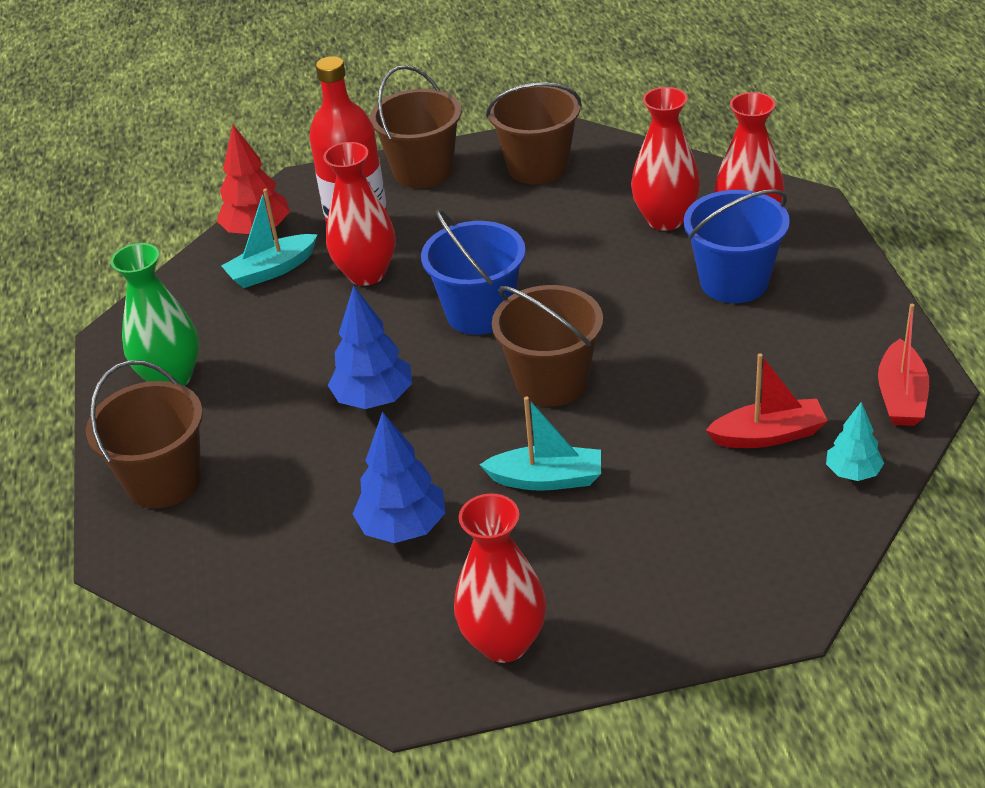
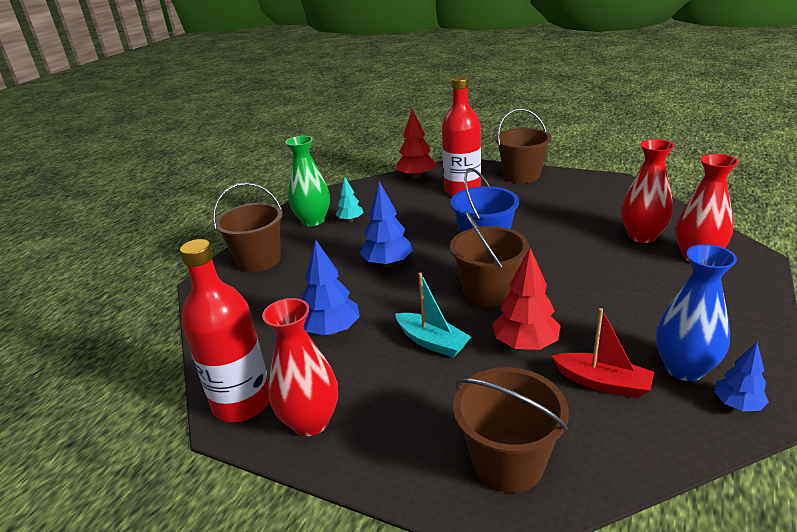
camera: 35 degrees right, 10 degrees down
(272, 270) = (405, 193): turquoise boat -> none
(366, 273) = (446, 209): red vase -> none
(394, 669) = (242, 403): none -> red bottle
(538, 167) = (586, 190): brown bucket -> brown bucket (508, 462)
(654, 429) = (525, 344): none -> red tree
(734, 282) = (660, 283): blue bucket -> none
(831, 380) = (684, 368): none -> blue vase
(853, 472) = (649, 439): turquoise tree -> turquoise tree (350, 220)
(901, 396) = (737, 404): red boat -> blue tree

